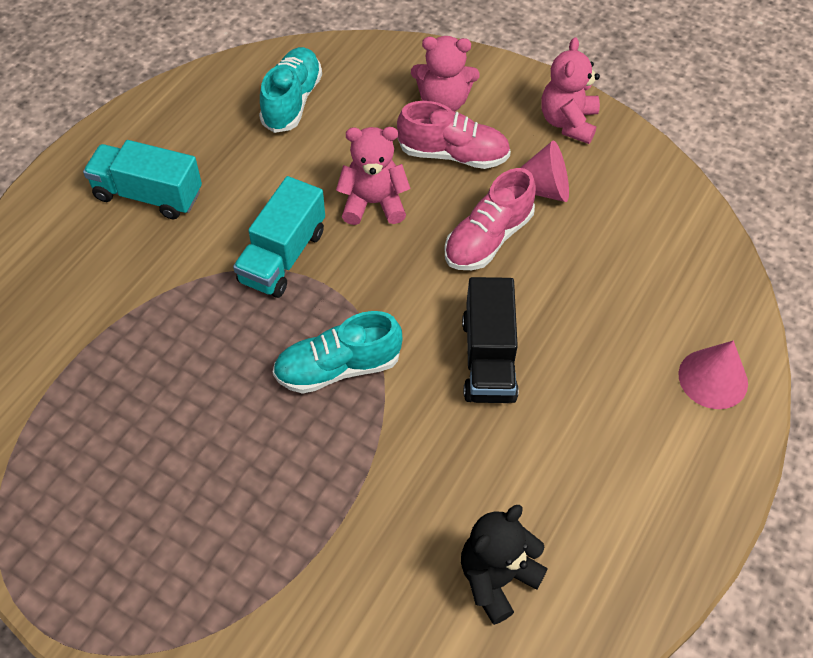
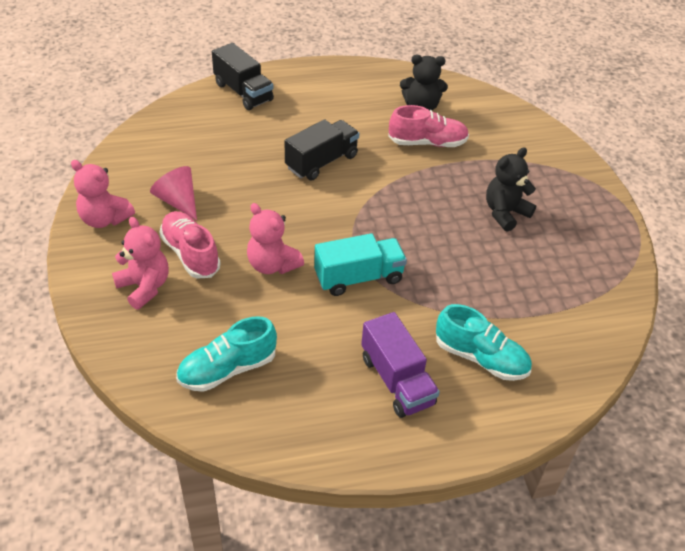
camera: 135 degrees left, 10 degrees down
(148, 195) = (397, 380): turquoise truck -> purple truck
(211, 477) = (505, 213): none -> black teddy bear
(338, 368) = (395, 209): turquoise shoe -> turquoise shoe (481, 358)
(488, 239) = (243, 202): pink shoe -> pink shoe (427, 143)
(568, 122) = (104, 219): pink teddy bear -> pink teddy bear turned 60 degrees clockwise
(713, 378) = (243, 92): pink cone -> black truck

